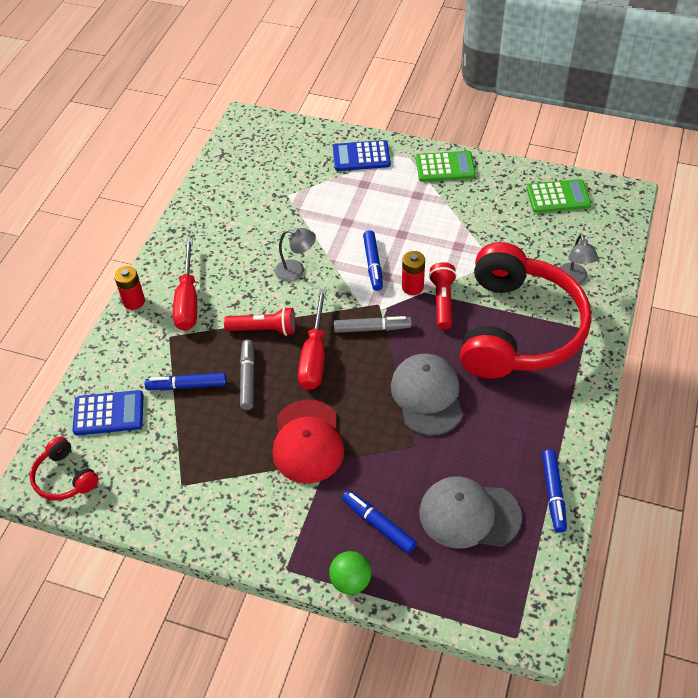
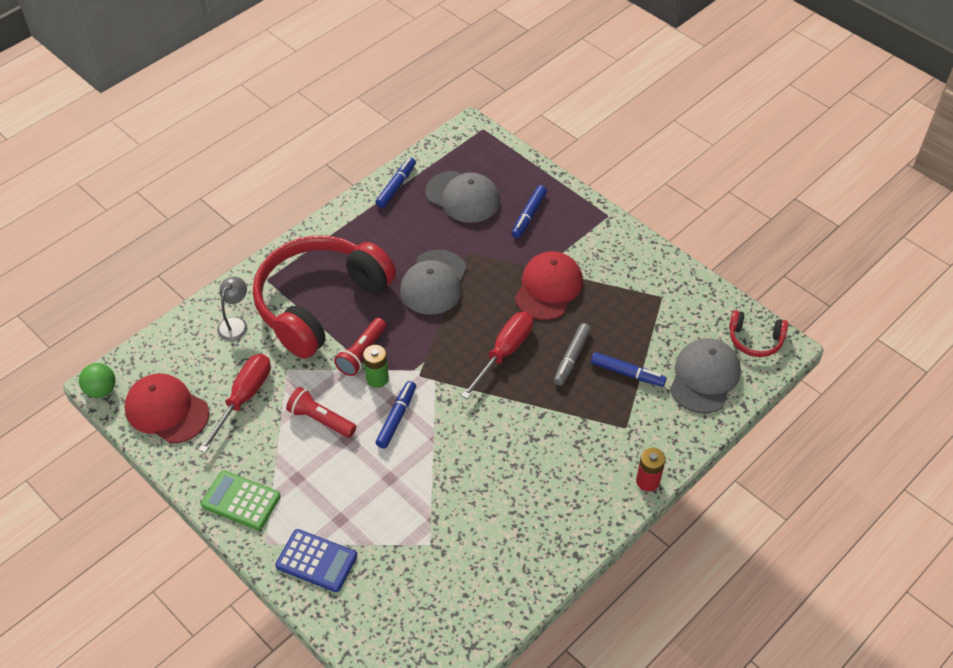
camera: 155 degrees left, 0 degrees up
(64, 477) = (755, 340): red headphones -> red headphones turned 120 degrees clockwise
(109, 413) = (704, 377): blue calculator -> grey cap
(188, 300) = (593, 458): red screwdriver -> red screwdriver (243, 398)
(264, 329) = (535, 396): red flashlight -> red flashlight (321, 420)
(296, 271) = (473, 444): grey lamp -> none
(350, 581) = (568, 193): green ball -> green ball (101, 390)
(372, 328) = (440, 356): grey marker -> none
(378, 525) = (529, 215): blue marker -> blue marker turned 45 degrees clockwise
(412, 287) = (377, 379): red battery -> green battery
(558, 197) = (167, 410): green calculator -> red cap

